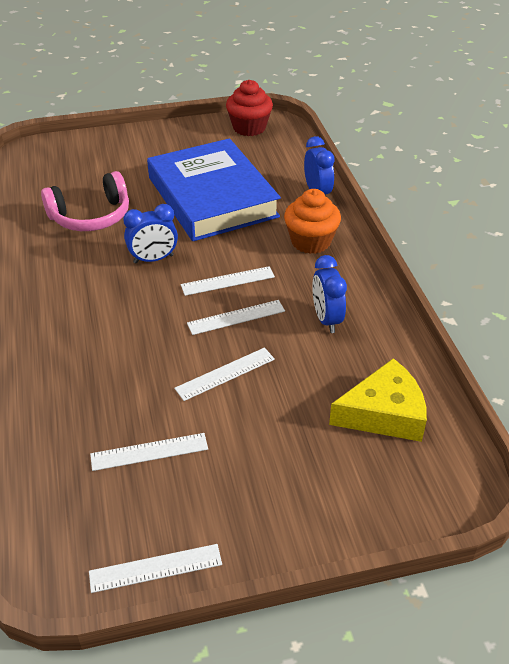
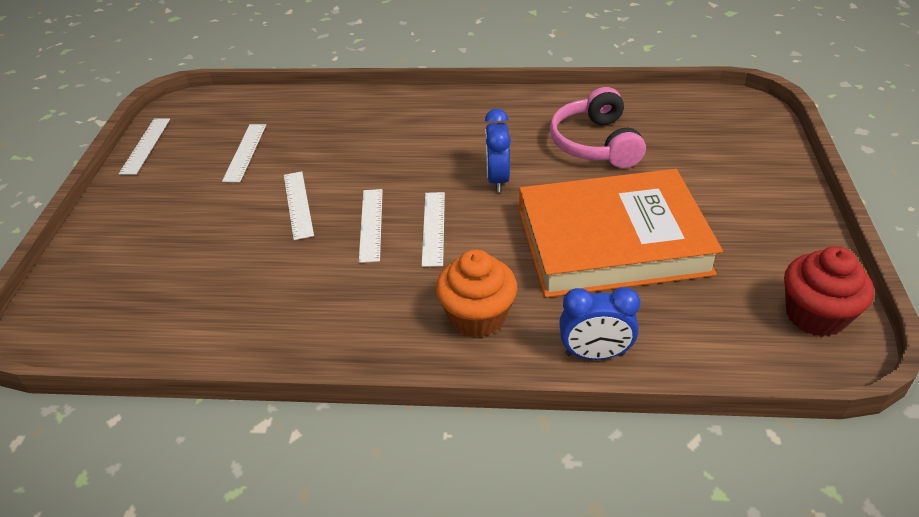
camera: 110 degrees right, 0 degrees up
(212, 197) = (612, 241): blue book -> orange book
(326, 319) = (325, 294): blue clock -> none
(384, 413) = (168, 302): yellow cheese -> none

